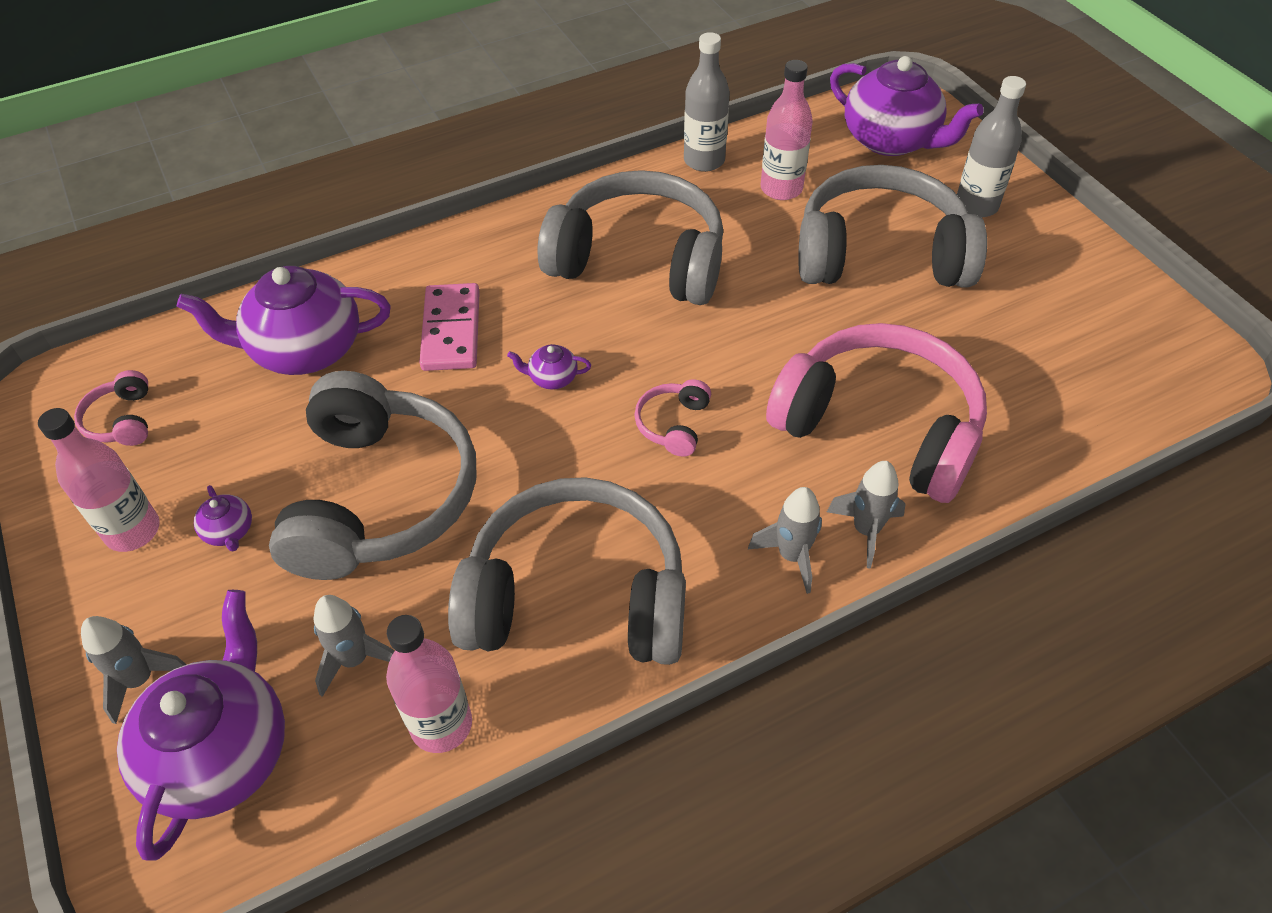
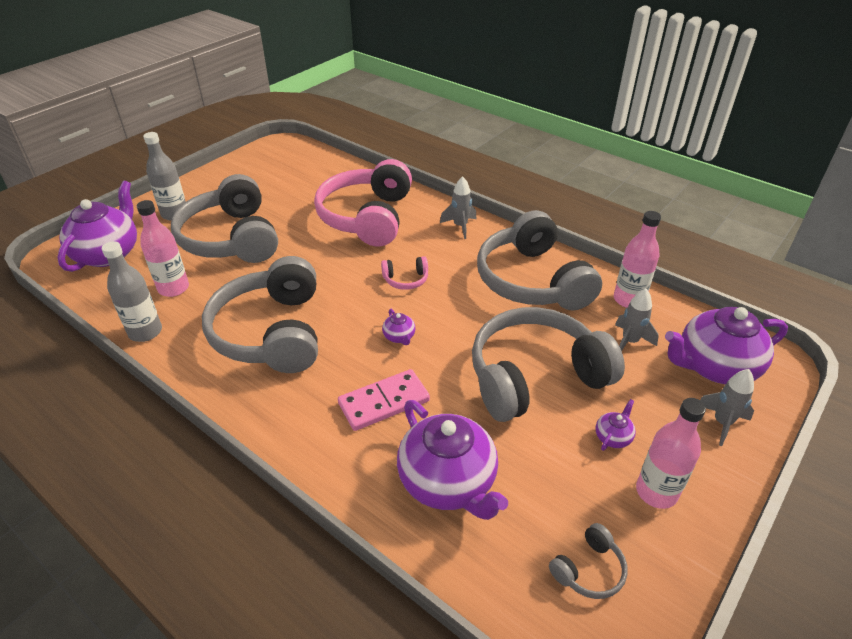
camera: 115 degrees left, 10 degrees down
(122, 420) = (589, 570): pink headphones -> grey headphones
(866, 530) = (431, 210): grey rocket -> none

